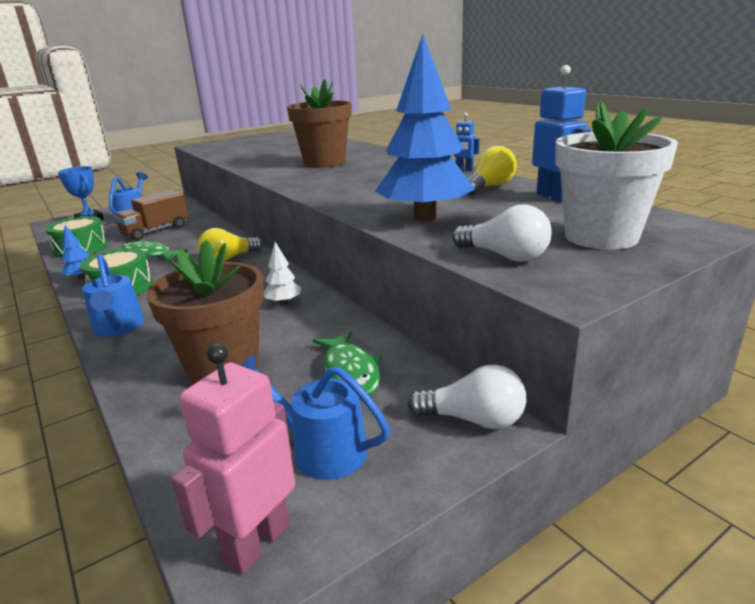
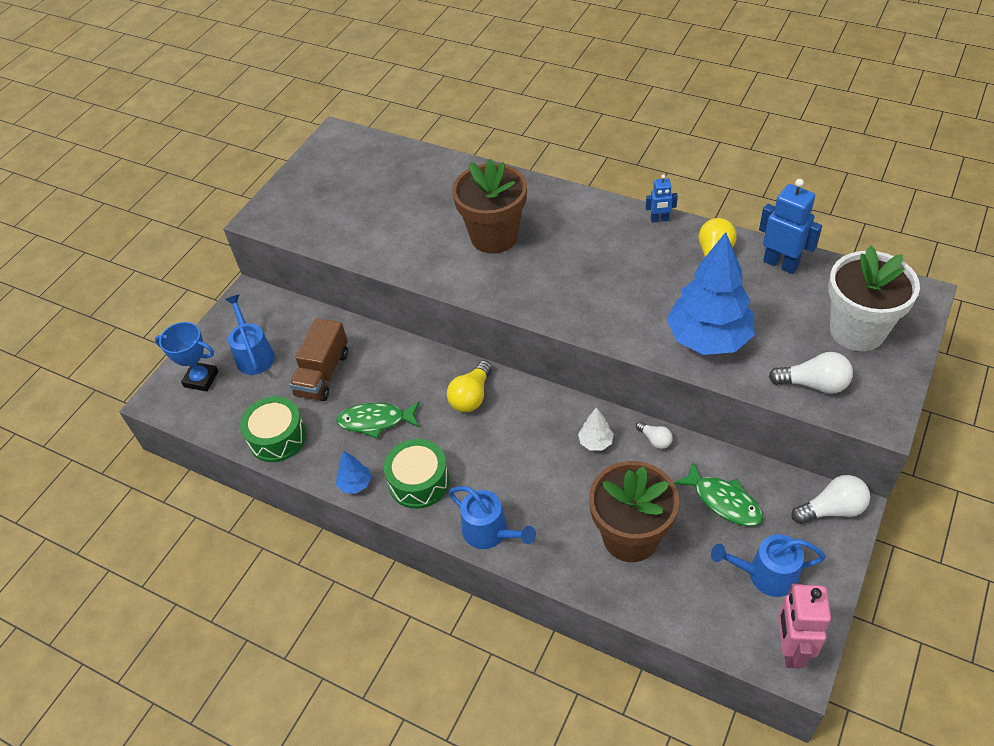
camera: 25 degrees left, 25 degrees up
(337, 314) = (655, 440): none -> white light bulb

